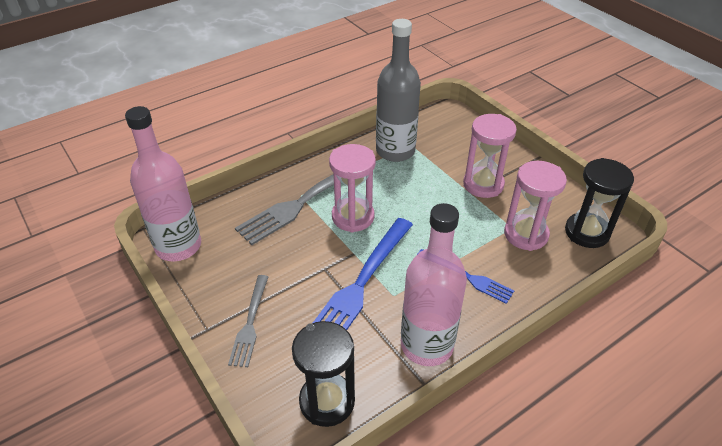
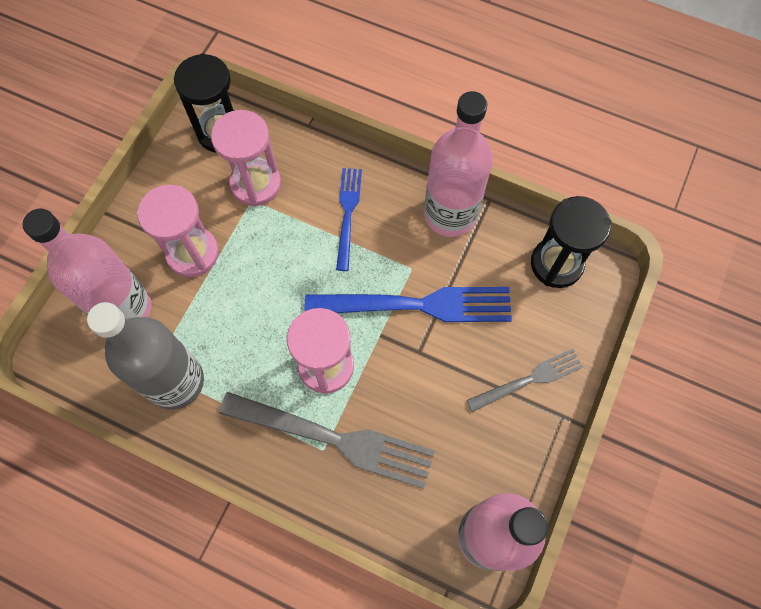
camera: 120 degrees left, 25 degrees up
(460, 145) = (124, 308): none -> pink bottle

